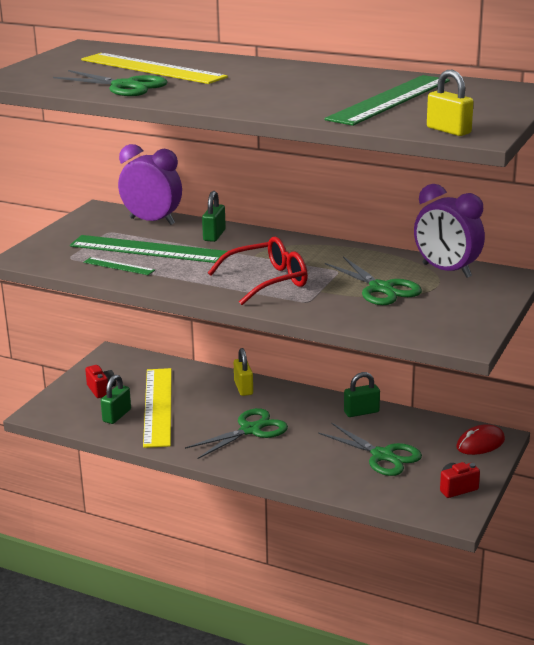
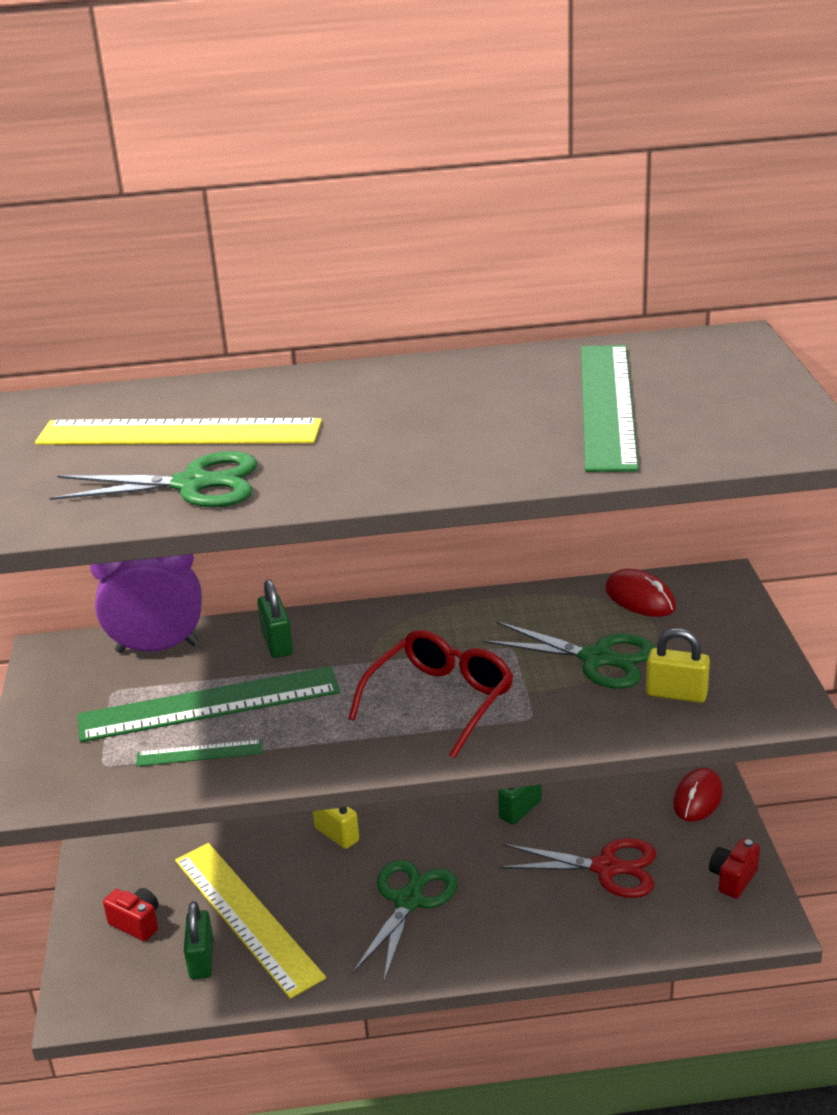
camera: 30 degrees left, 5 degrees up
(382, 456) = (606, 868): green scissors -> red scissors
(446, 271) = (640, 598): purple clock -> red mouse
(448, 130) = (766, 444): yellow padlock -> yellow padlock (676, 694)

